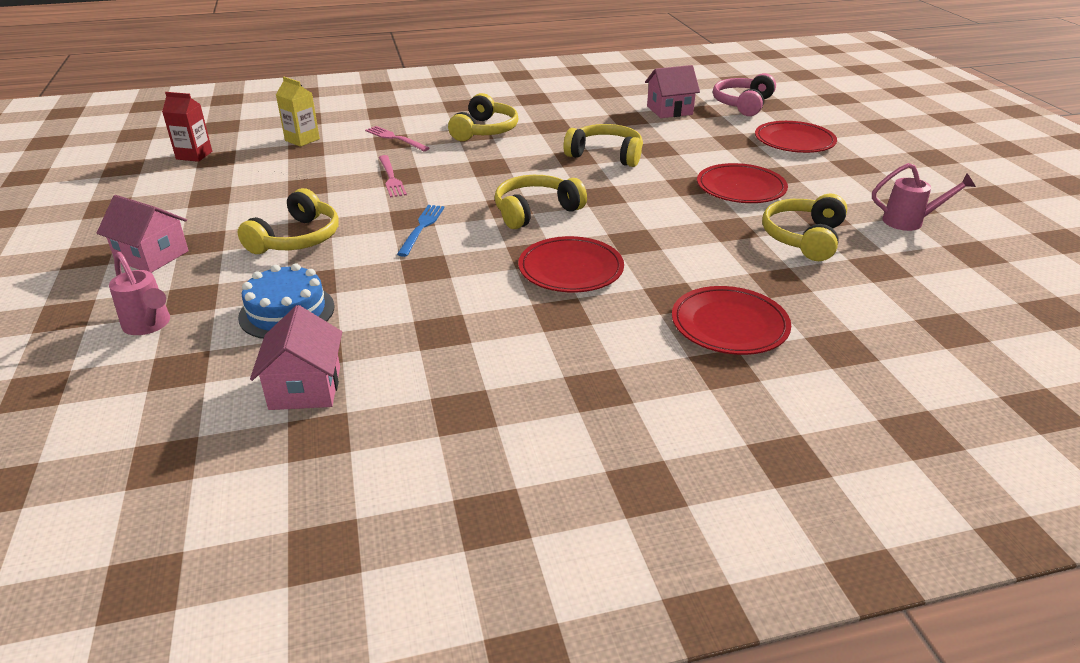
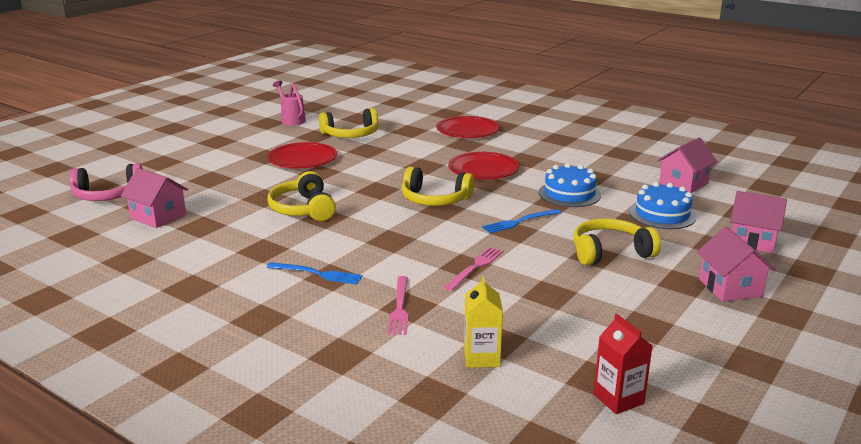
camera: 130 degrees left, 10 degrees down
(149, 326) = (752, 241): pink watering can -> pink house
(425, 286) = (569, 194): none -> blue cake
(484, 130) = (317, 274): yellow headphones -> blue fork
(794, 141) = (188, 163): red plate -> none

